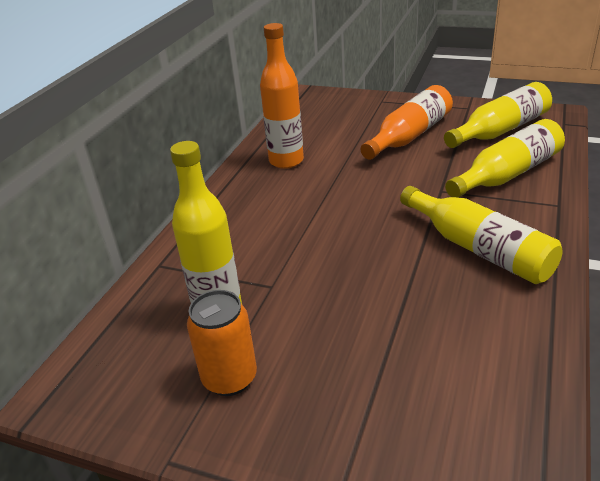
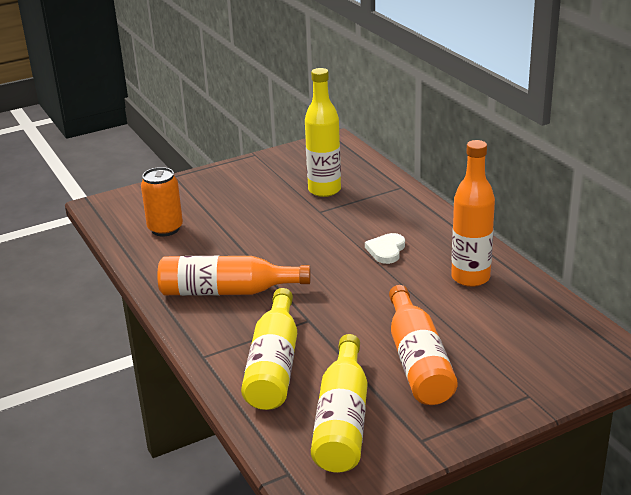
camera: 130 degrees right, 5 degrees down
(229, 378) = (273, 178): orange can -> orange can (165, 229)
(295, 210) = (386, 250): none -> white heart
(478, 249) = (227, 291): yellow bottle -> orange bottle

